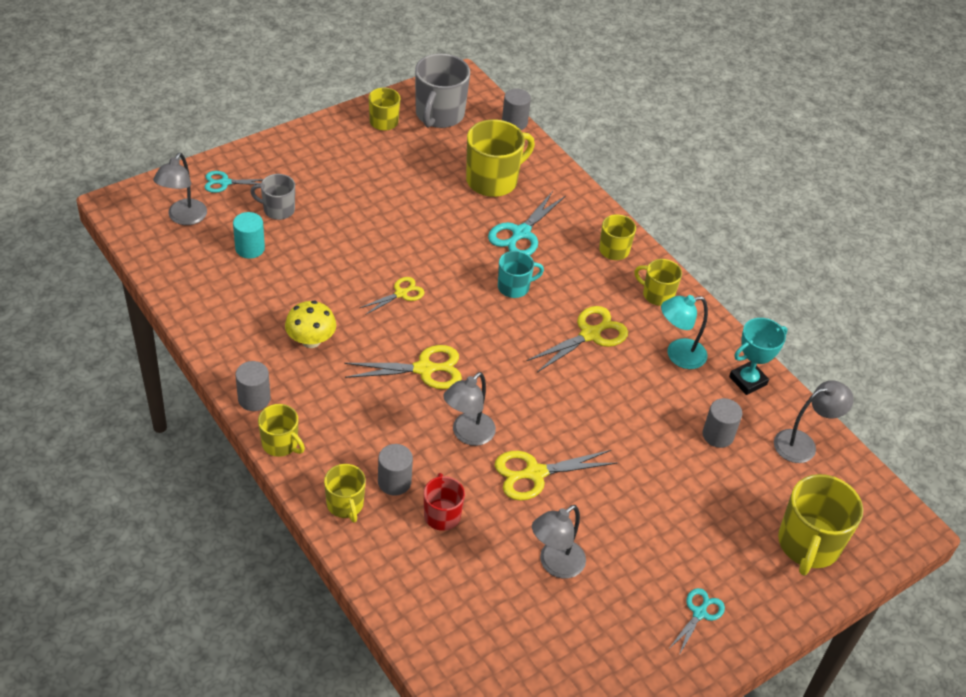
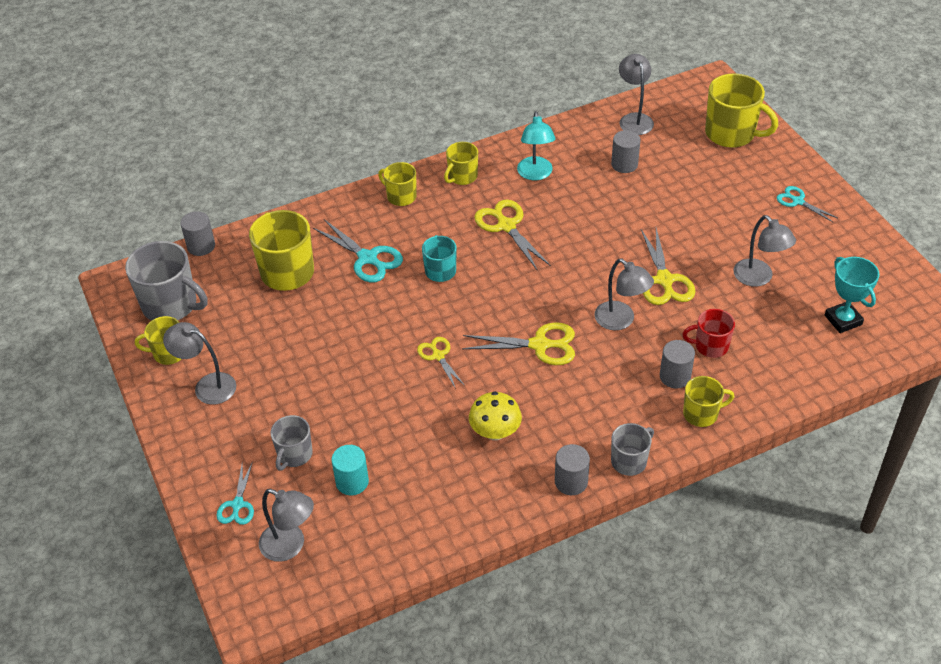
camera: 75 degrees left, 0 degrees up
(280, 444) = (629, 461): yellow mug -> grey mug
(349, 149) = (207, 386): none -> grey lamp
(424, 369) = (540, 345): yellow scissors -> yellow scissors turned 90 degrees clockwise
(748, 381) = (567, 138): turquoise trophy -> turquoise trophy (843, 320)

